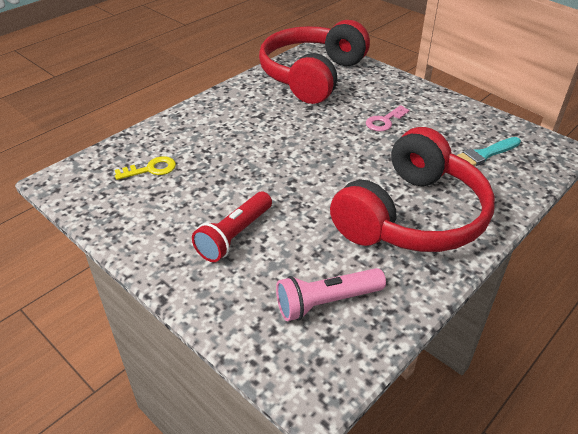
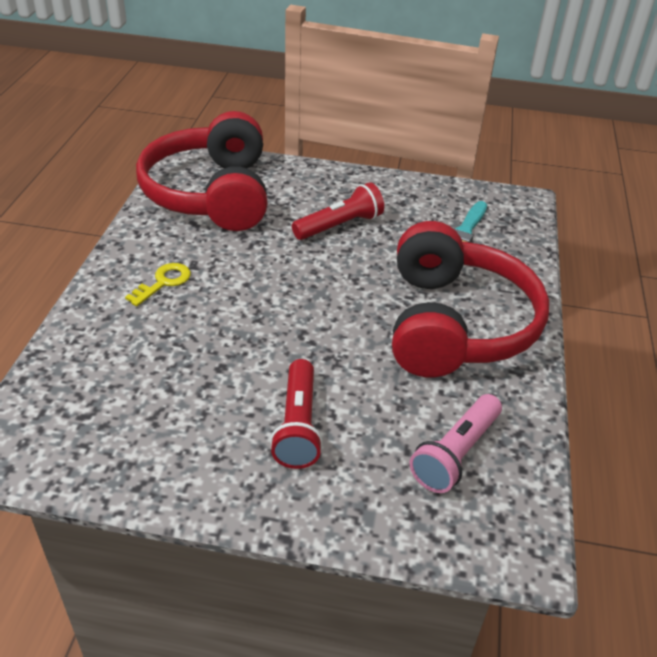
camera: 35 degrees left, 0 degrees up
(151, 169) = (118, 387): yellow key -> yellow key (164, 282)
(384, 121) = (339, 226): pink key -> red flashlight

